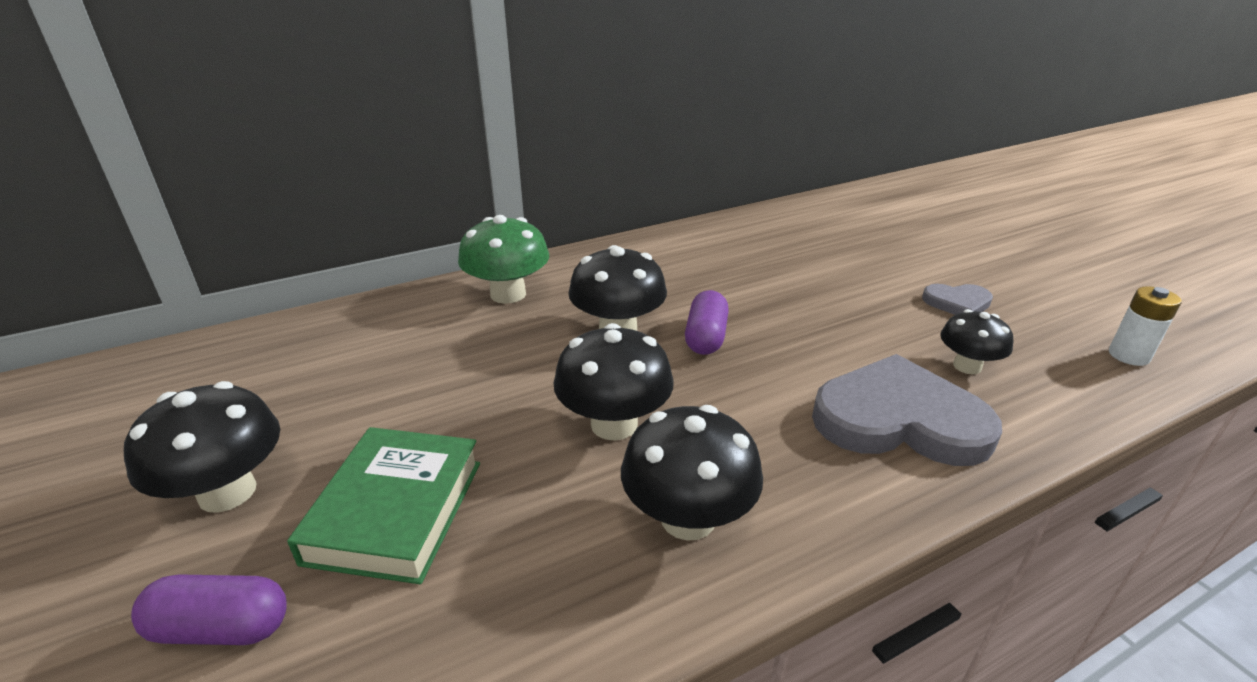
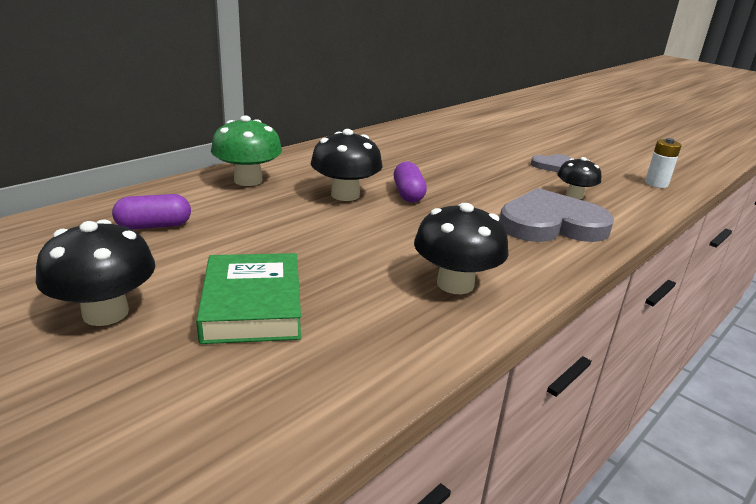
camera: 20 degrees left, 5 degrees down
(221, 628) = (165, 384): purple capsule -> purple capsule (154, 226)
(614, 424) = (376, 244): black mushroom -> none

